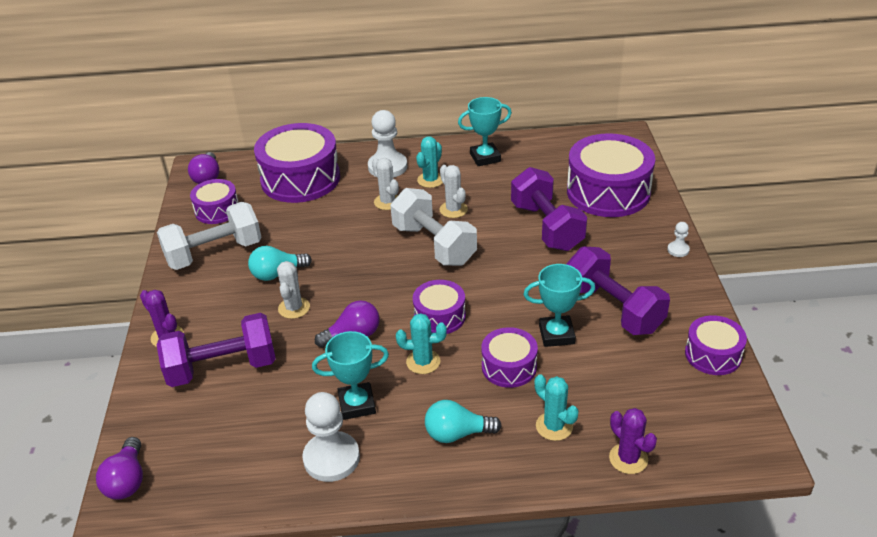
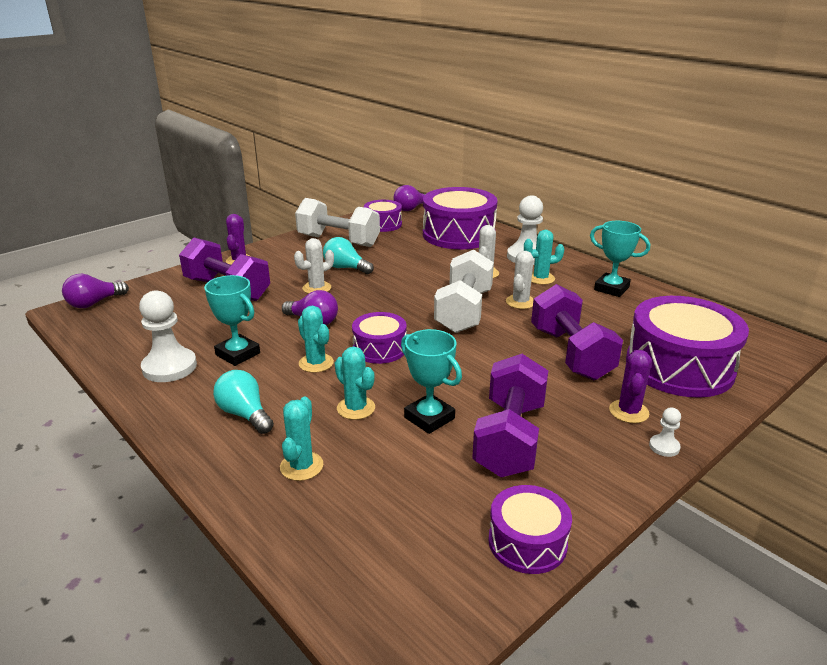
camera: 50 degrees right, 10 degrees down
(509, 367) = (356, 408): purple drum -> turquoise cactus
(546, 227) = (570, 353): purple dumbbell -> purple dumbbell turned 45 degrees counterclockwise
(628, 458) = (298, 536): purple cactus -> purple cactus (628, 411)

